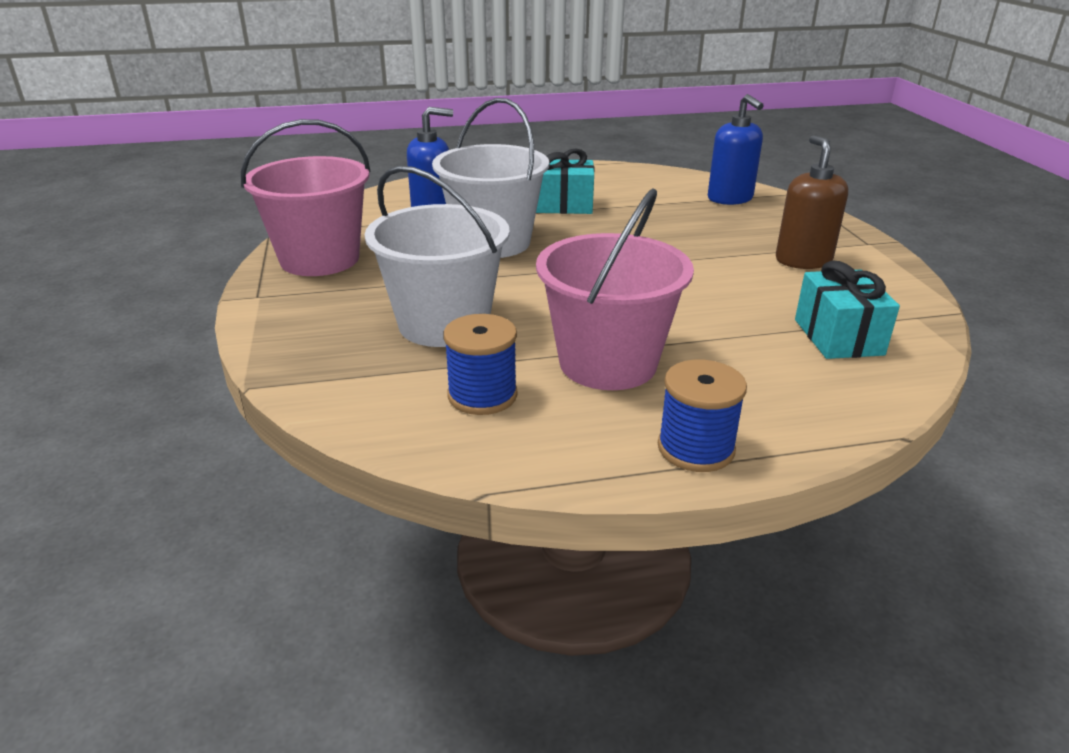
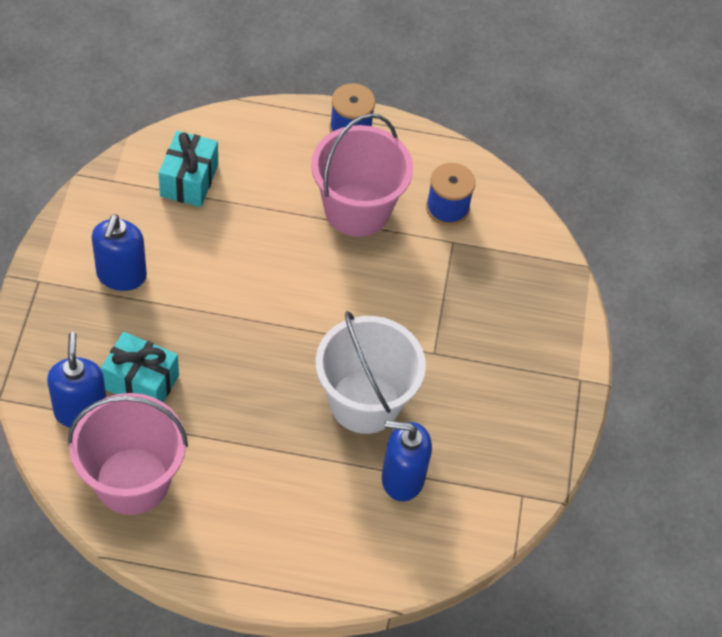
camera: 165 degrees left, 25 degrees up
(320, 259) = (525, 426): pink bucket -> pink bucket (132, 481)
(444, 324) = (447, 290): white bucket -> none
(563, 205) = (260, 458): turquoise gift -> turquoise gift (141, 382)
(803, 260) = (121, 275): brown soap dispenser -> blue soap dispenser

